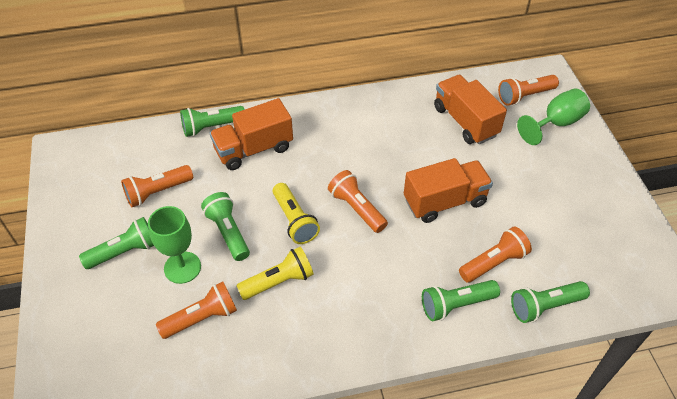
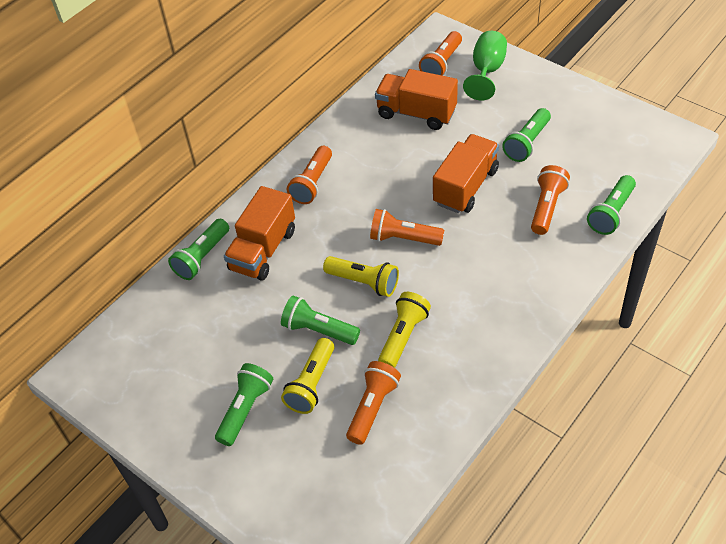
camera: 35 degrees left, 0 degrees up
(157, 192) = (216, 343): orange flashlight -> orange flashlight (312, 183)
(182, 267) = (311, 384): green goblet -> yellow flashlight
(456, 305) = (551, 256): green flashlight -> green flashlight (527, 143)

